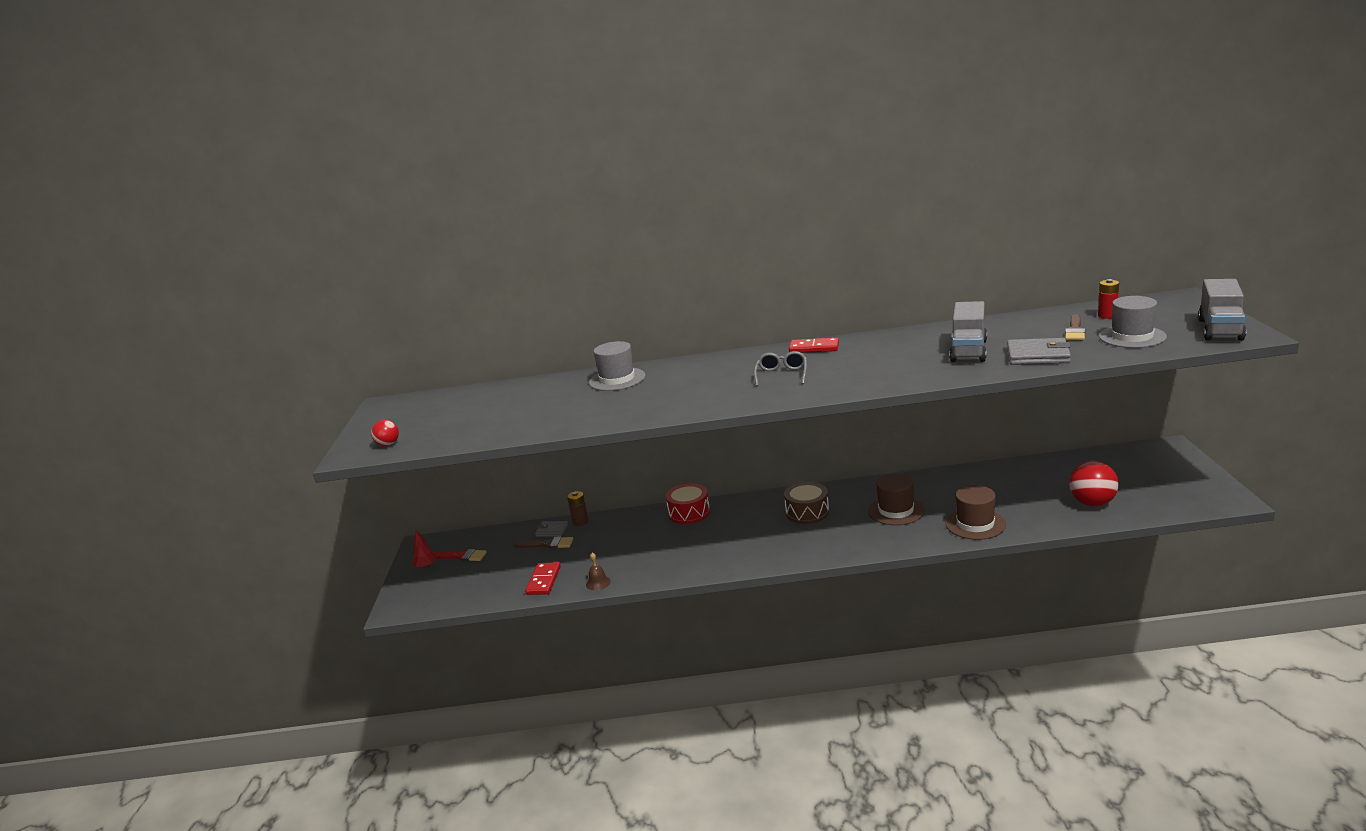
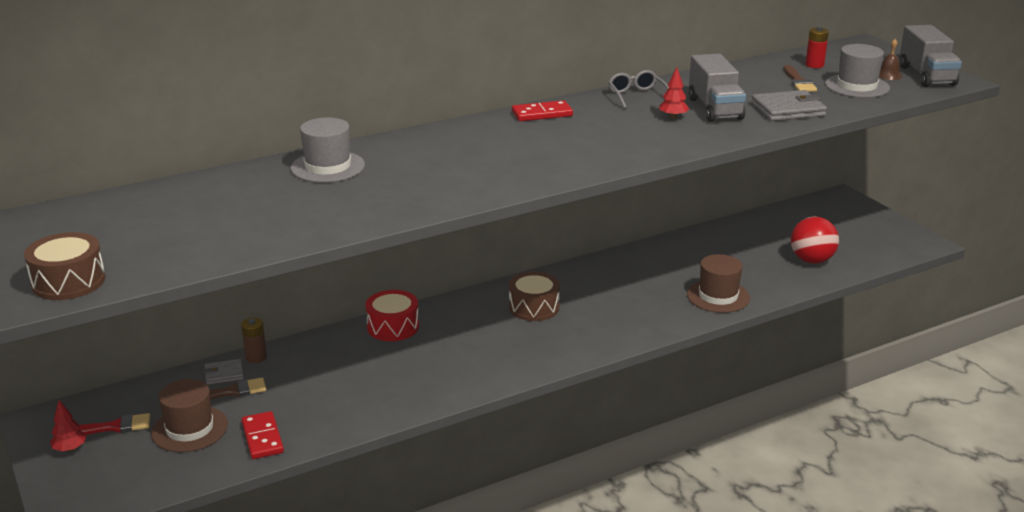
camera: 30 degrees left, 5 degrees up
(388, 444) = (68, 282): red ball -> brown drum
(598, 583) = (339, 428): brown bell -> brown bell (889, 75)
(782, 375) = (535, 147): grey glasses -> grey glasses (636, 96)
(896, 511) = (629, 293): brown hat -> brown hat (189, 429)
(923, 356) = (673, 117): none -> red tree

